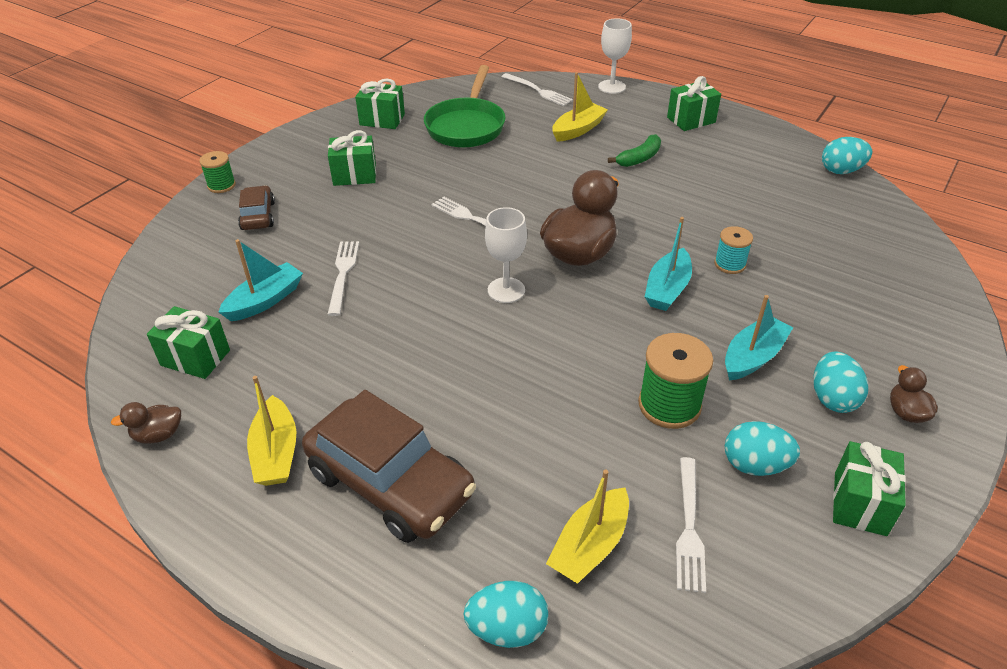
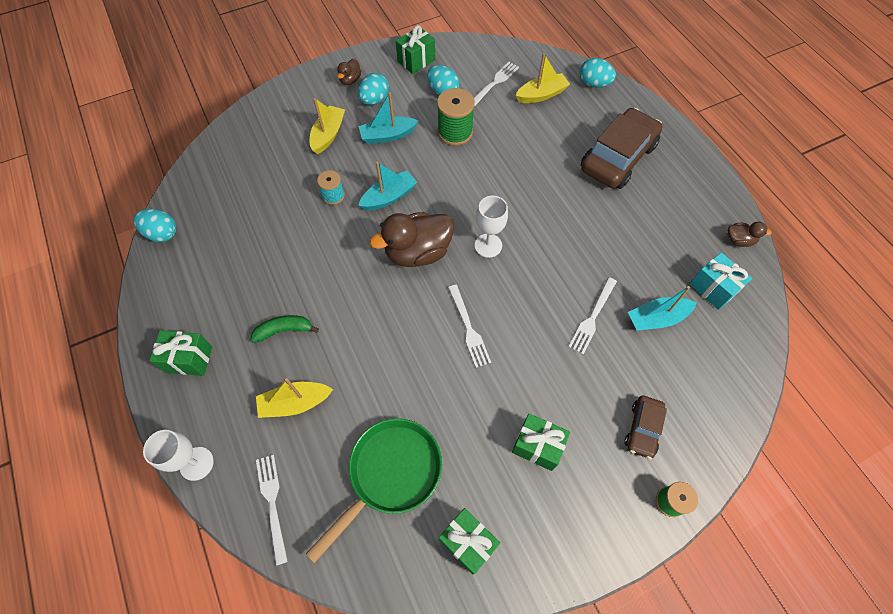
camera: 150 degrees left, 20 degrees up
(195, 358) = (713, 288): green gift -> turquoise gift
(276, 453) = (672, 199): yellow boat -> yellow boat (328, 135)
(390, 483) = (618, 158): brown car -> brown car turned 60 degrees clockwise

